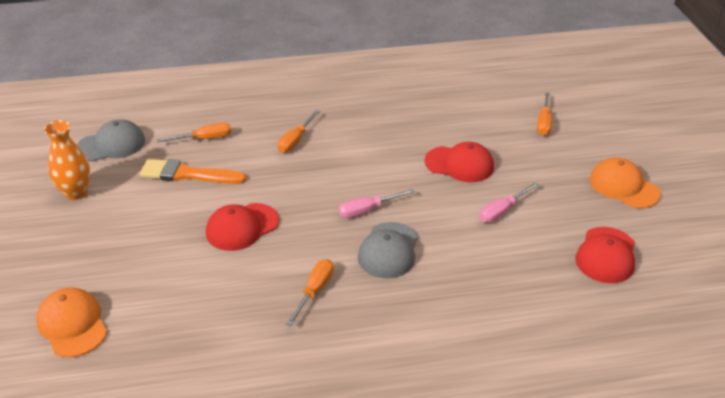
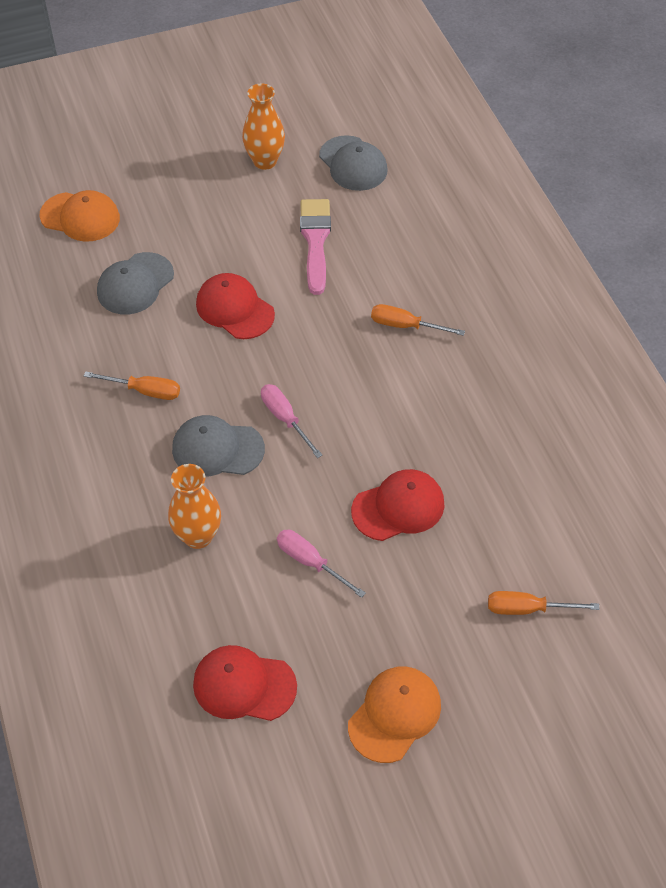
camera: 80 degrees right, 15 degrees up
(72, 324) = (80, 217): orange cap -> orange cap turned 60 degrees clockwise
(184, 289) = (135, 284): none -> grey cap
(187, 174) = (315, 241): orange brush -> pink brush
(204, 139) = (385, 239): orange screwdriver -> none
(459, 164) = (398, 507): red cap -> red cap turned 120 degrees counterclockwise
(473, 269) = (198, 536): none -> orange vase

